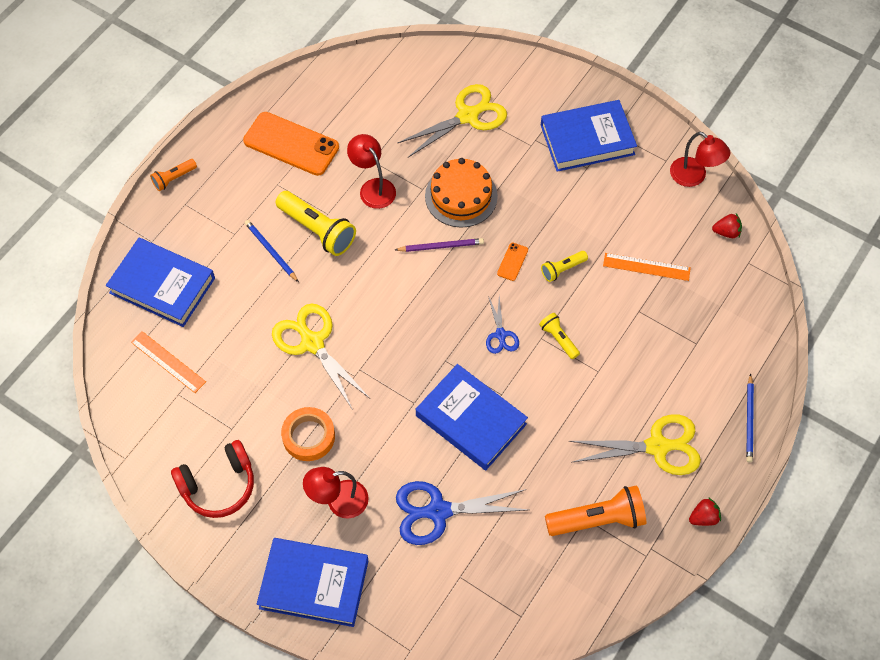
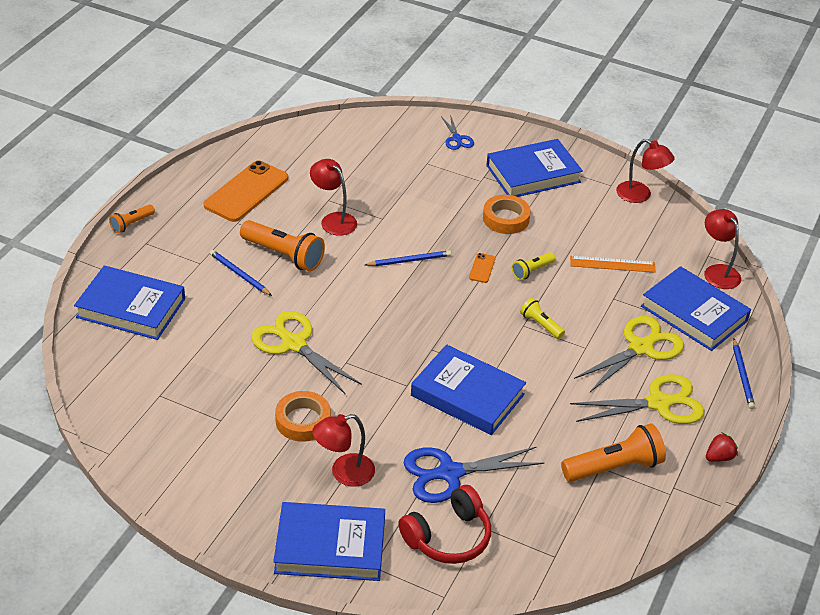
camera: 10 degrees left, 20 degrees down
(168, 362) = (145, 369): orange ruler -> none
(218, 485) = (214, 469): red headphones -> red headphones (448, 537)
(291, 144) = (246, 192): orange phone -> orange phone turned 75 degrees counterclockwise
(317, 230) = (284, 255): yellow flashlight -> orange flashlight
(441, 246) = (409, 260): purple pencil -> blue pencil
(461, 196) = (421, 221): orange cake -> none
(468, 116) = (415, 162): yellow scissors -> yellow scissors (641, 347)
(501, 335) = (483, 325): blue scissors -> blue scissors (457, 139)
(548, 198) = (506, 219): none -> orange tape
(717, 337) = (694, 313): none -> blue book
(726, 232) = (681, 234): red strawberry -> none
(753, 285) = (717, 272): none -> red lamp

